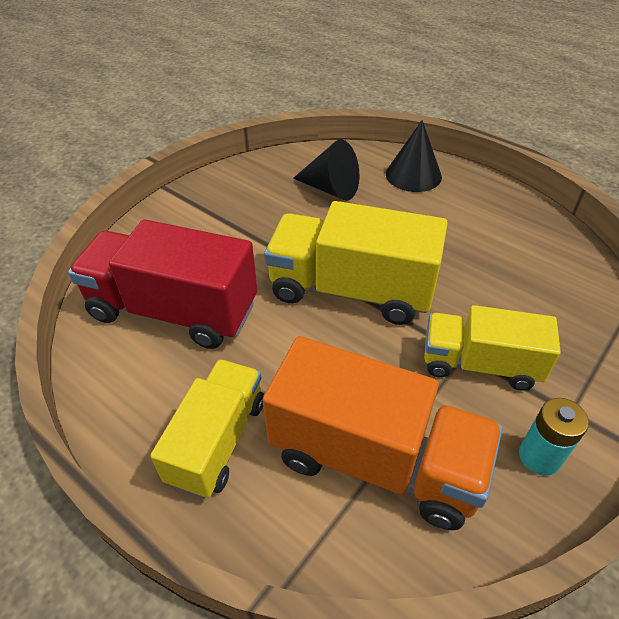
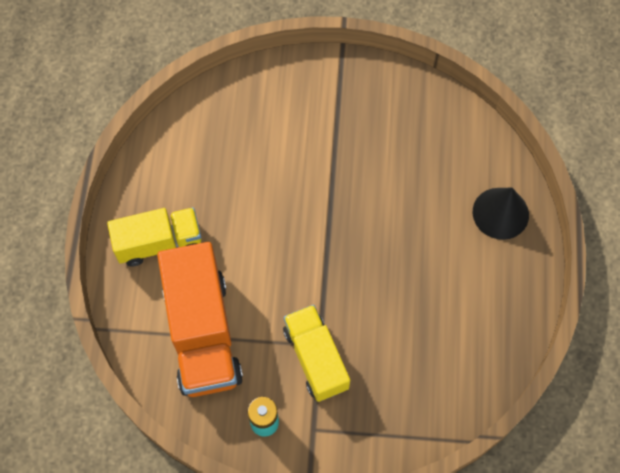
camera: 55 degrees right, 20 degrees up
(173, 311) = (230, 148): red truck -> none
(331, 189) = (432, 162): black cone -> none
(351, 290) = (327, 244): yellow truck -> none

